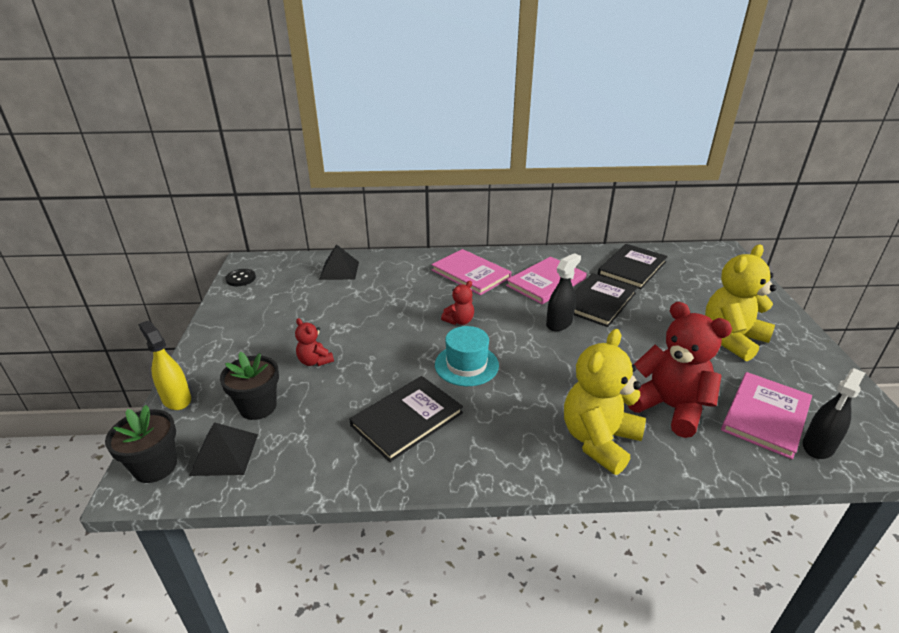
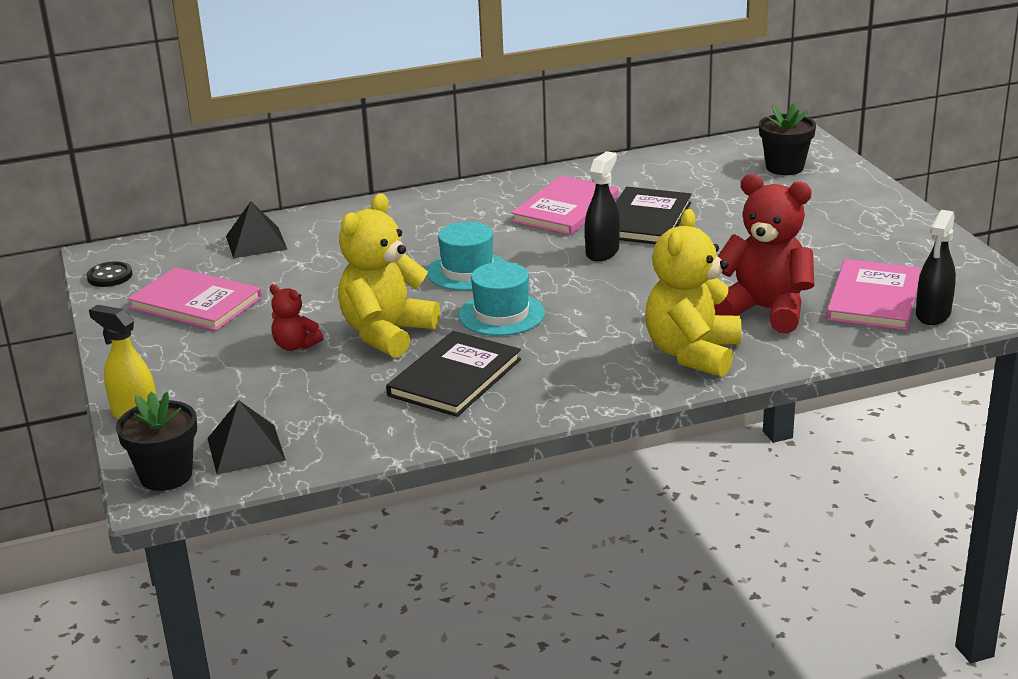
camera: 15 degrees left, 5 degrees down
(258, 407) = (253, 401): black flower pot -> black flower pot (784, 167)
(459, 321) = (467, 271): red teddy bear -> turquoise hat
(471, 274) = (454, 216): pink book -> pink book (196, 303)
(632, 268) = (677, 174): black book -> none
(732, 339) = (823, 232): yellow teddy bear -> yellow teddy bear (387, 333)

